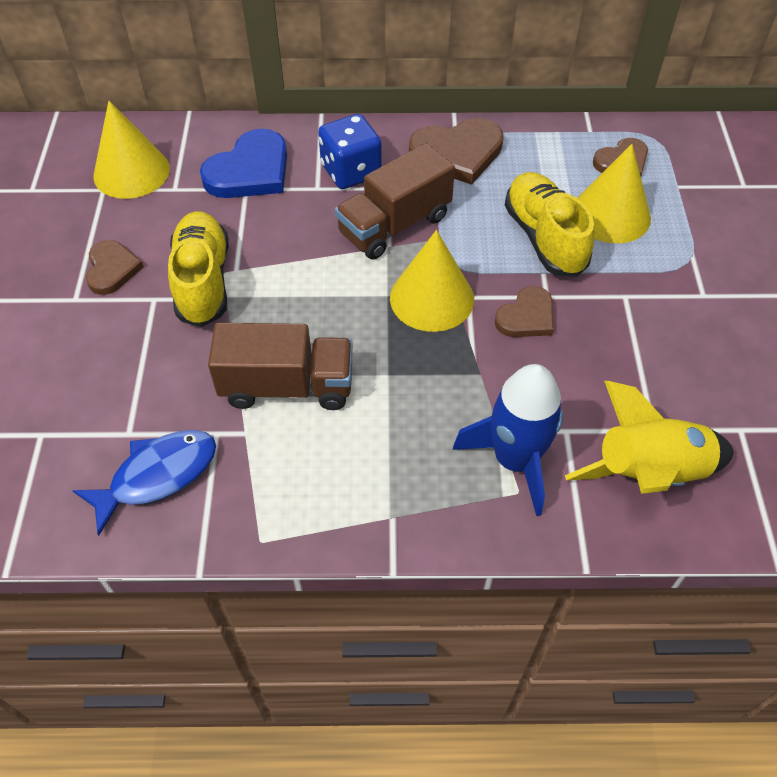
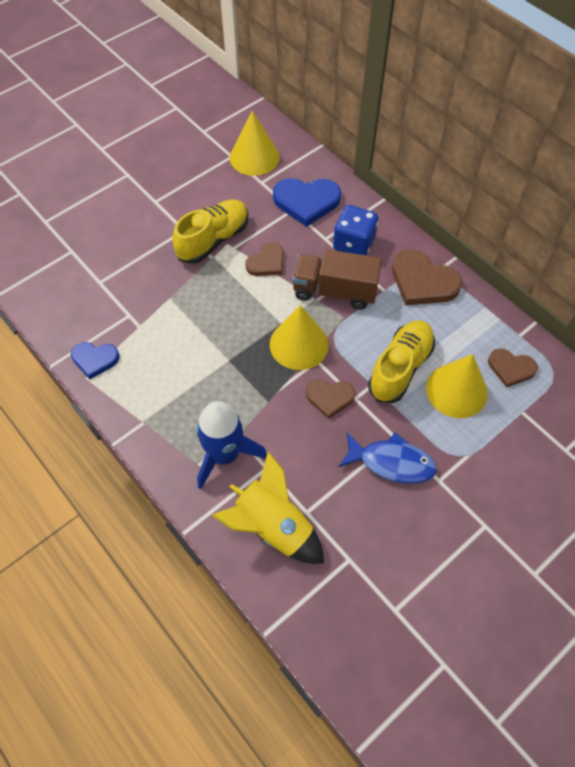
camera: 50 degrees right, 5 degrees up
(112, 269) = (186, 200): brown heart -> brown heart (266, 262)
(157, 476) = (86, 311): blue fish -> blue fish (392, 462)
(244, 513) = (95, 359): none -> blue heart
(287, 386) = (181, 322): brown truck -> none

